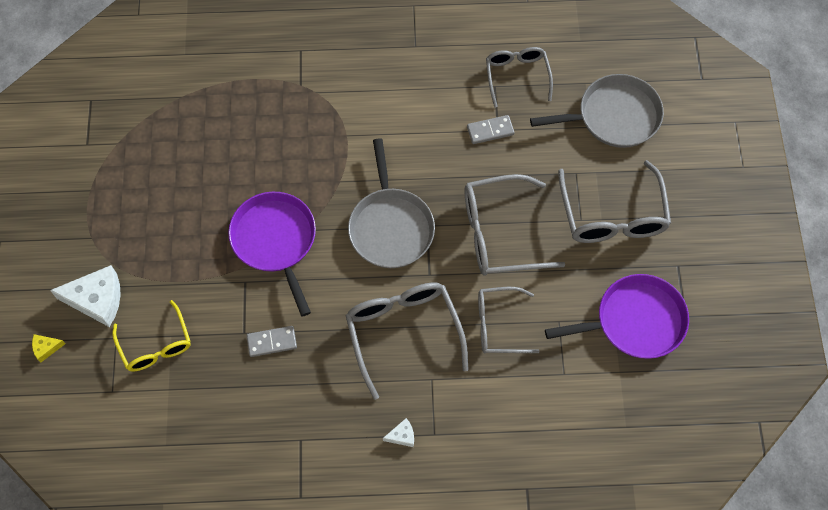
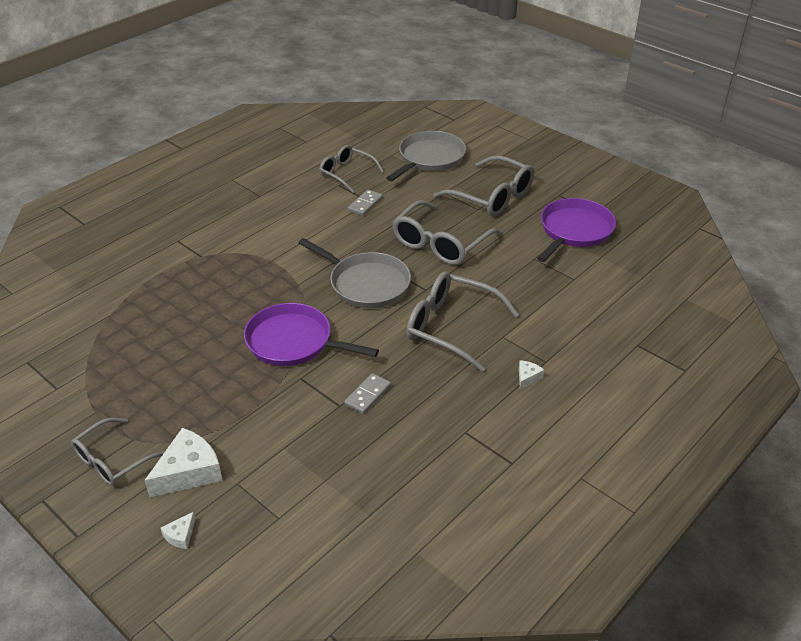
camera: 45 degrees left, 25 degrees down
(46, 348) = (180, 535): yellow cheese -> white cheese
(156, 345) = (278, 462): yellow glasses -> none
(498, 325) = (503, 283): grey glasses -> grey glasses (112, 460)

